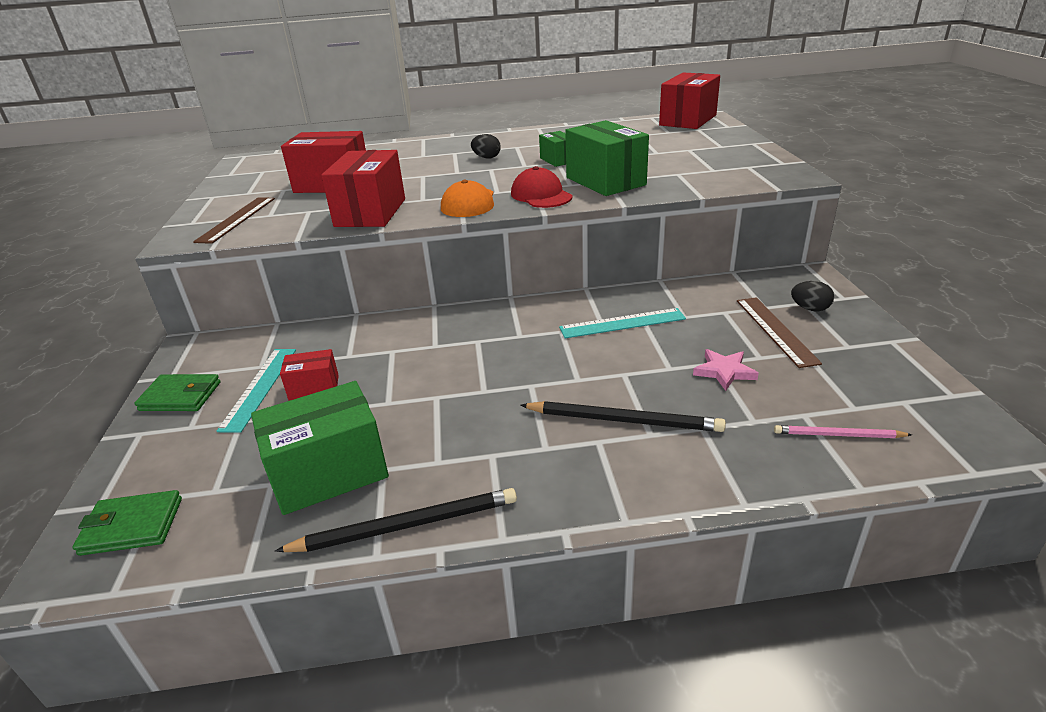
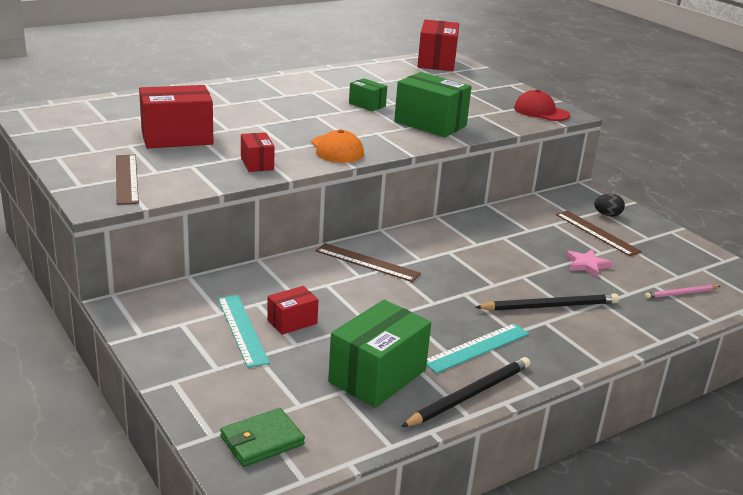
camera: 30 degrees left, 5 degrees down
(180, 396) = (174, 348): green wallet -> none
(370, 212) = (257, 163): red box -> red box, size x0.53
(458, 332) = (367, 262): none -> brown ruler
(486, 157) = (297, 104): black egg -> none
(541, 195) = (391, 139): red cap -> red cap (541, 111)
(622, 323) = (489, 240): turquoise ruler -> turquoise ruler (476, 347)

